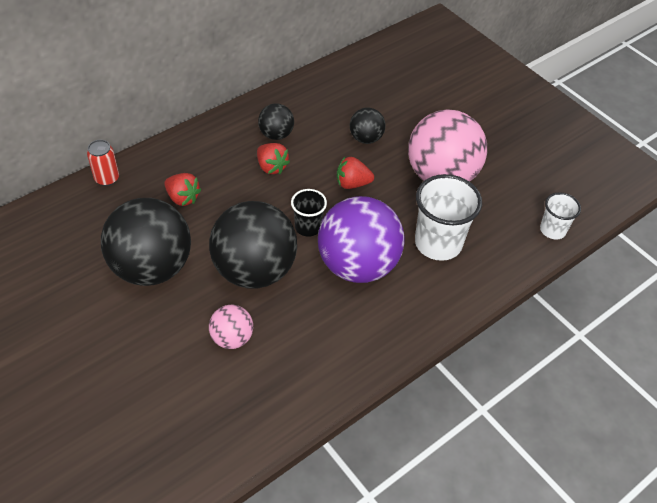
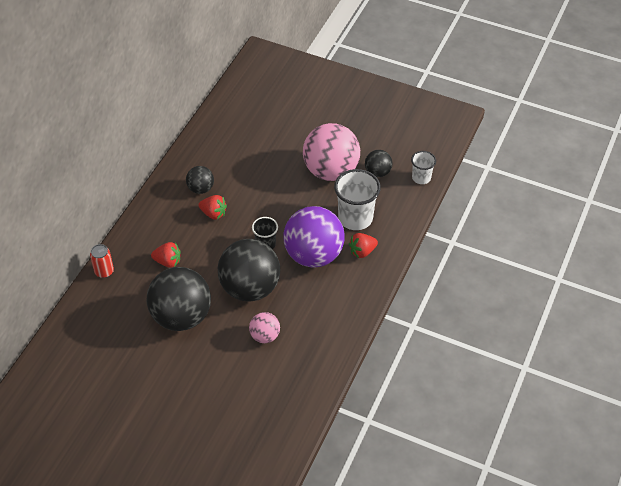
camera: 25 degrees left, 0 degrees up
(352, 183) = (275, 202): red strawberry -> red strawberry (362, 251)
(366, 138) = (264, 165): black ball -> black ball (377, 172)

